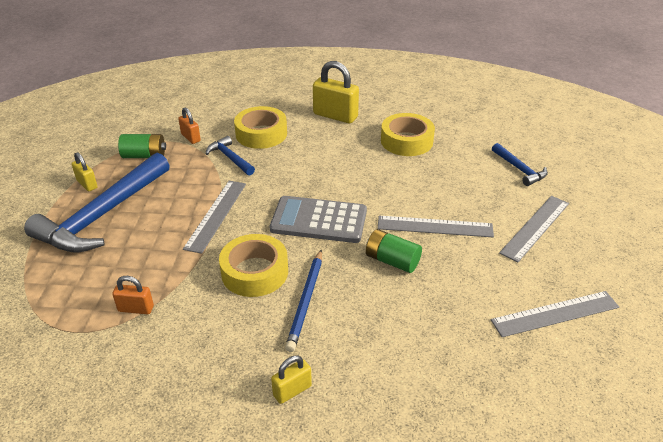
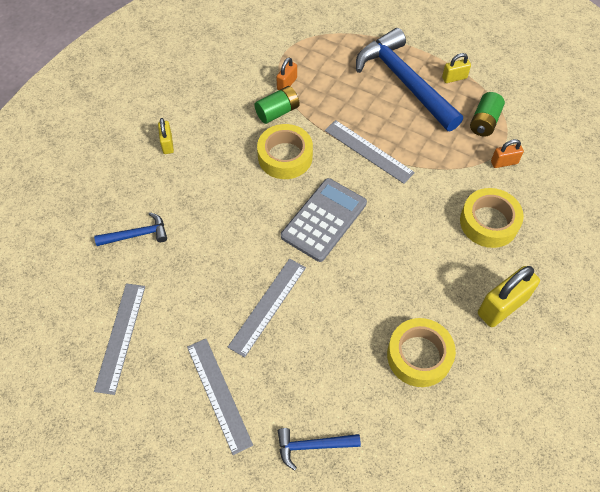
camera: 115 degrees right, 20 degrees up
(230, 158) = (453, 184): blue hammer -> blue hammer (137, 235)
(306, 301) = (236, 177): blue pencil -> none
(392, 261) = (245, 251): green battery -> green battery (277, 112)

